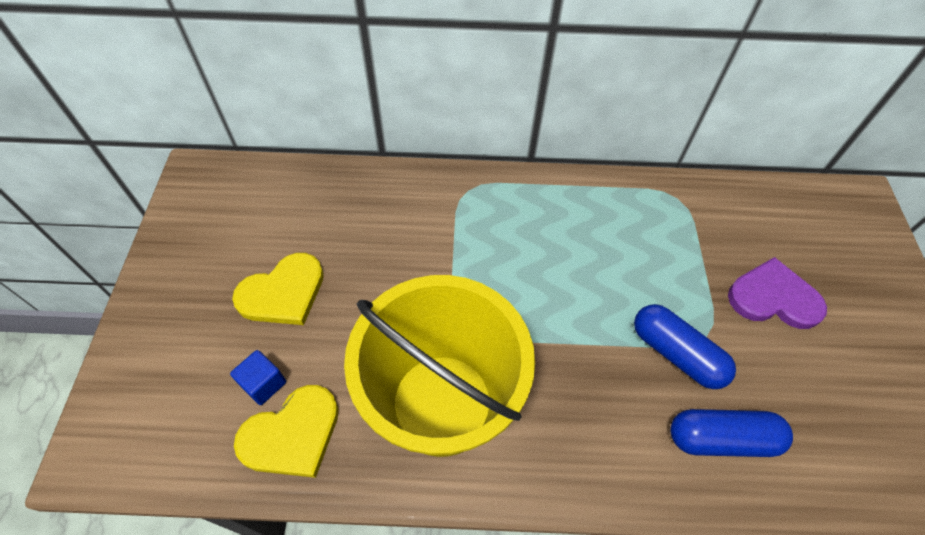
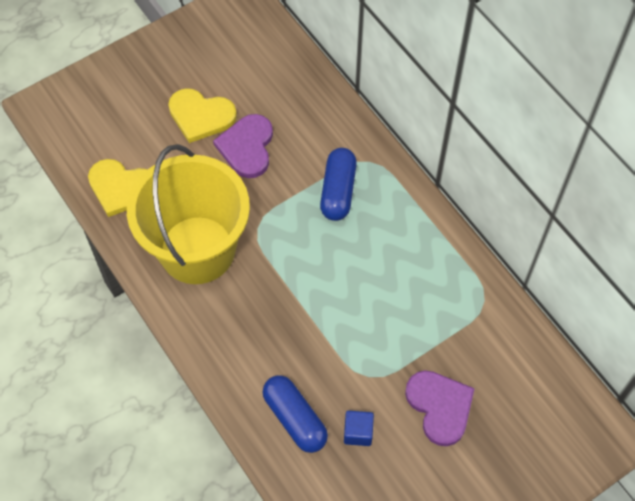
camera: 55 degrees right, 5 degrees up
(263, 383) = (138, 151): blue cube -> blue cube (358, 432)
(361, 275) = (247, 147): none -> purple heart
(676, 353) = (338, 363): blue capsule -> blue capsule (338, 191)

